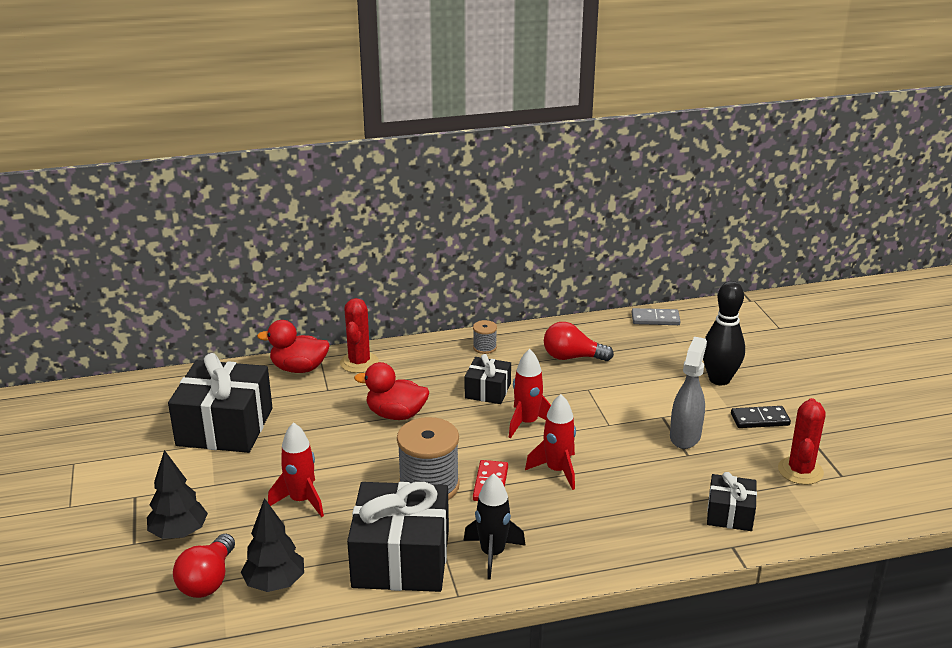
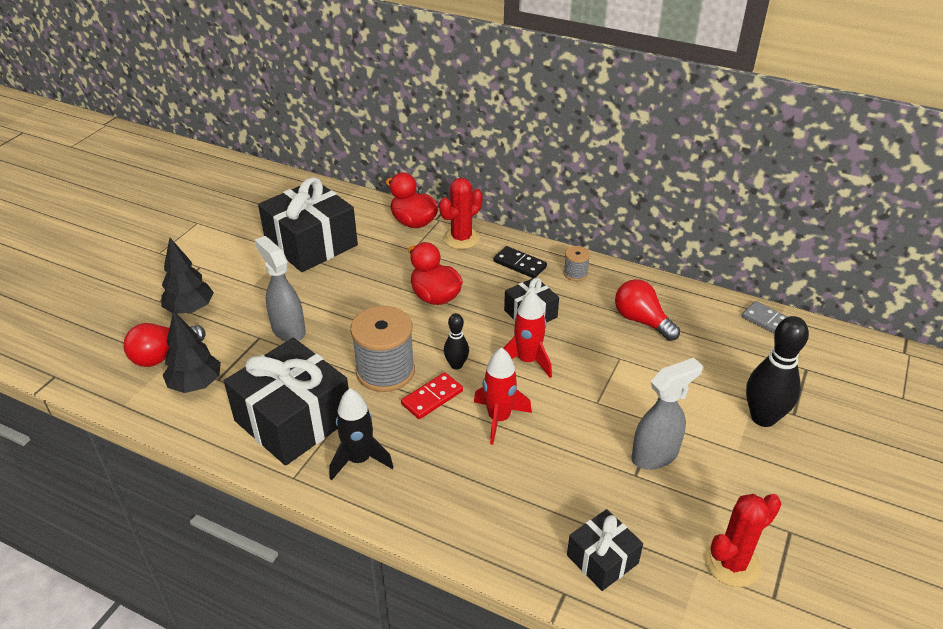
camera: 40 degrees right, 10 degrees up
(301, 500) = (288, 330): red rocket -> grey spray bottle
(478, 453) = (456, 365): none -> black bowling pin
(760, 419) = (755, 483): black domino -> black domino (520, 264)

